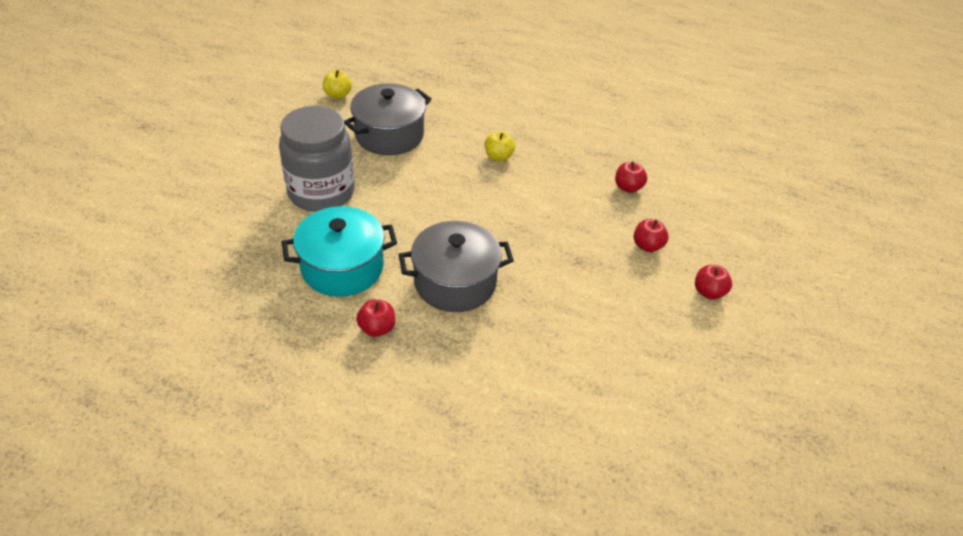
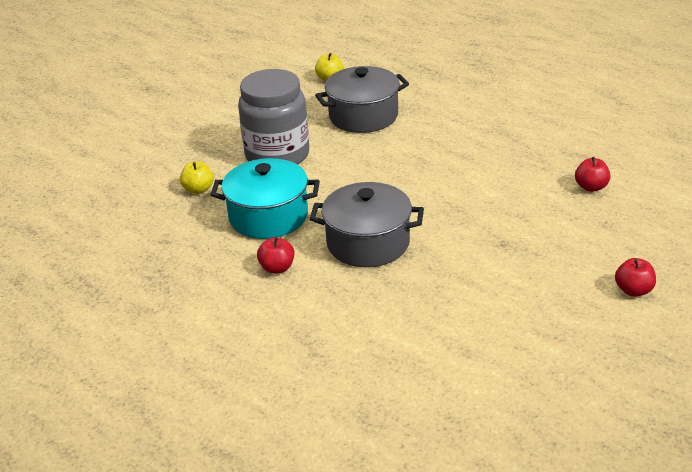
camera: 25 degrees right, 10 degrees down
(498, 157) = (464, 145): yellow apple -> yellow apple (198, 189)
(647, 246) = (585, 240): red apple -> none

